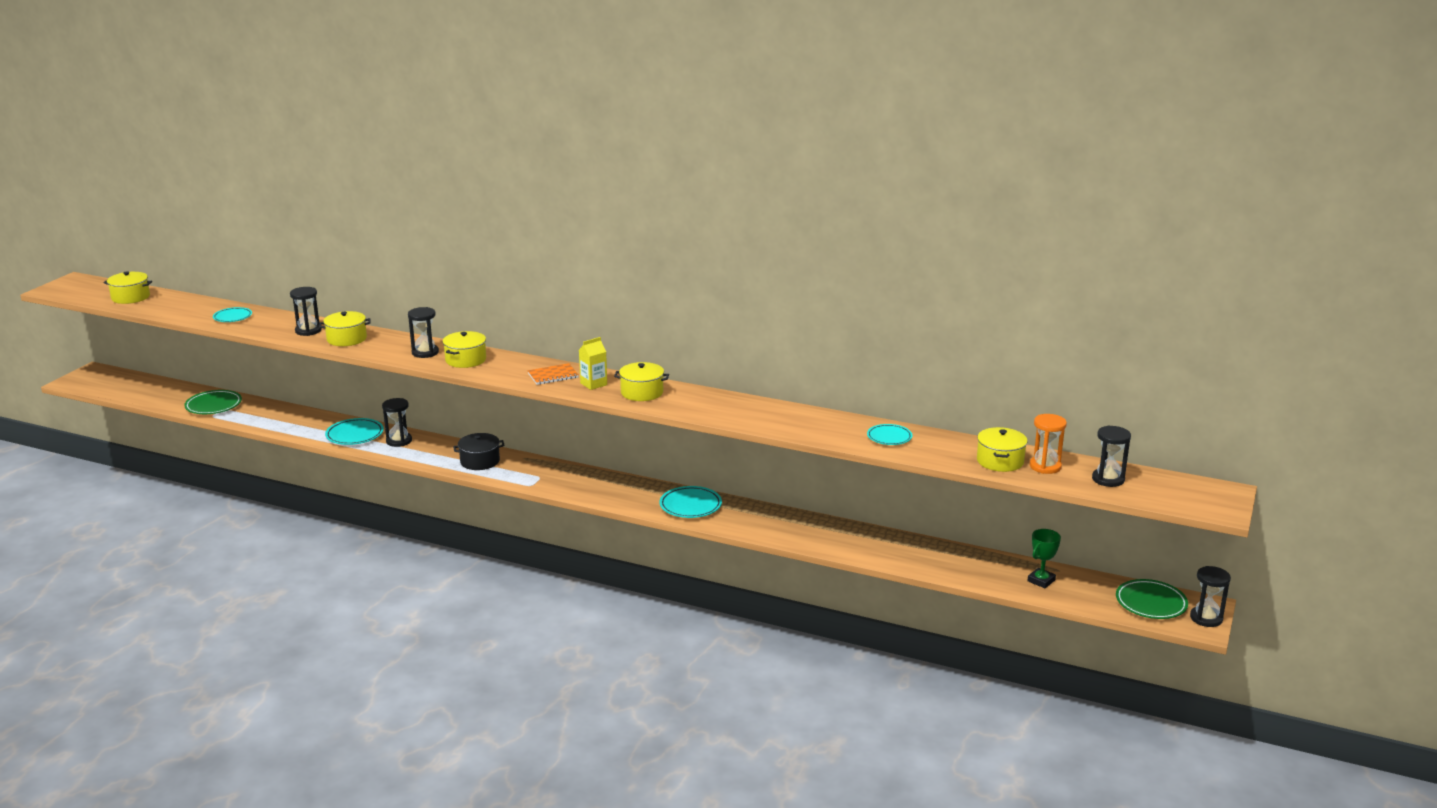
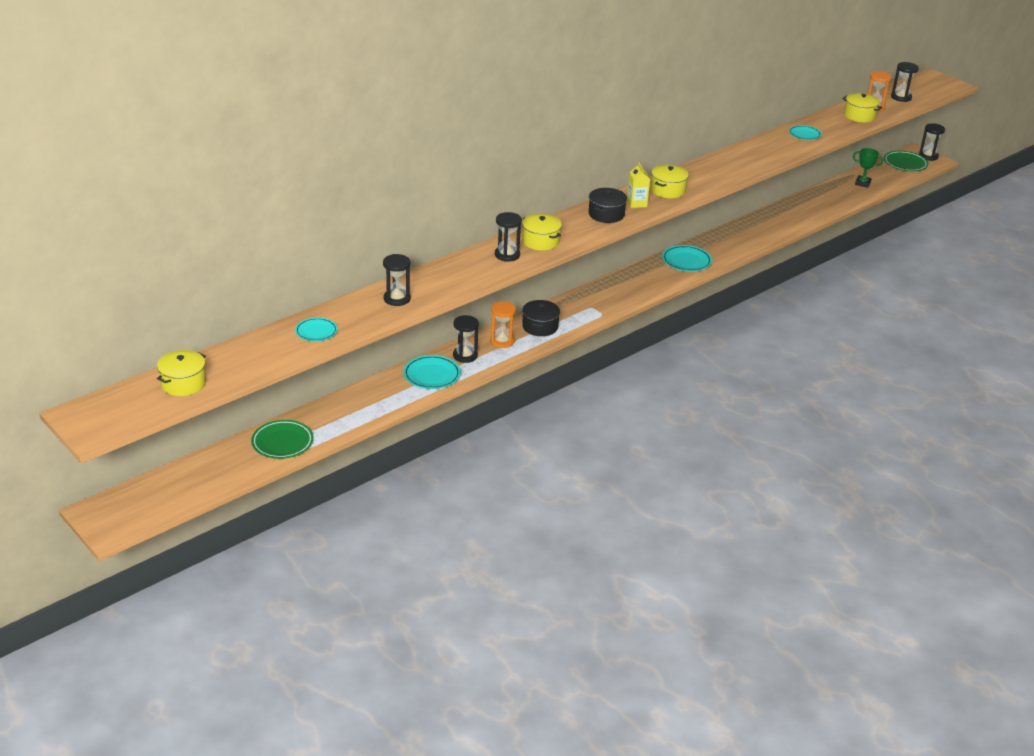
camera: 65 degrees left, 10 degrees up
(346, 339) = (438, 284): yellow pot -> none
(438, 450) = (502, 341): none -> orange hourglass
(553, 375) = (606, 214): orange notebook -> black pot
(1041, 581) = (862, 183): green trophy -> green trophy turned 45 degrees counterclockwise

